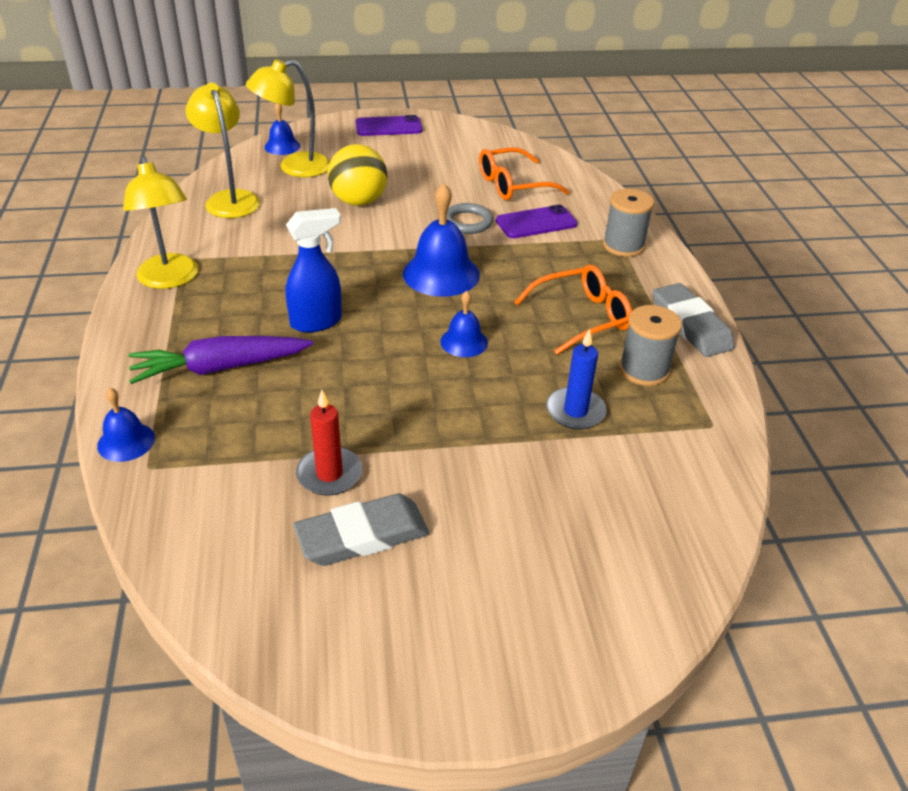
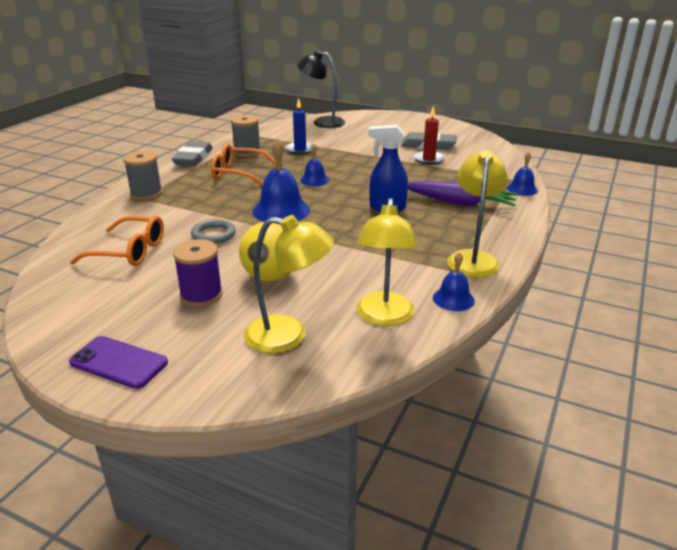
camera: 145 degrees left, 10 degrees down
(282, 146) = (271, 375): blue bell -> blue bell (453, 299)
(396, 173) = (201, 295): none -> purple spool
(536, 223) = (169, 220): purple phone -> none
(667, 544) = (322, 122): none -> black lamp

